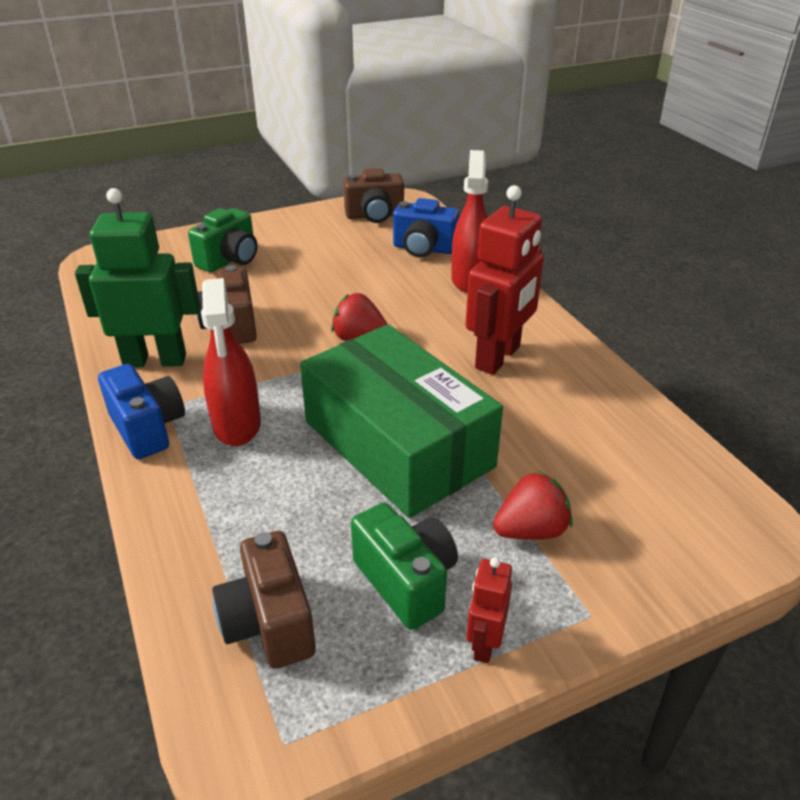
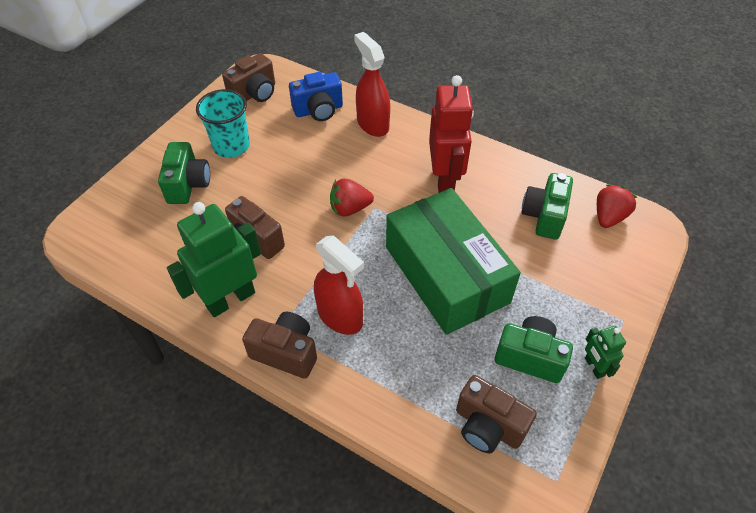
camera: 35 degrees left, 15 degrees up
(148, 428) = (286, 352): blue camera -> brown camera
(304, 246) = (231, 146): none -> turquoise cup
(398, 444) = (446, 274): green box -> green box turned 45 degrees clockwise
(484, 643) = (594, 367): red robot -> green robot
(531, 530) = (560, 289): red strawberry -> red strawberry (608, 217)
(592, 445) = (544, 216): none -> green camera

